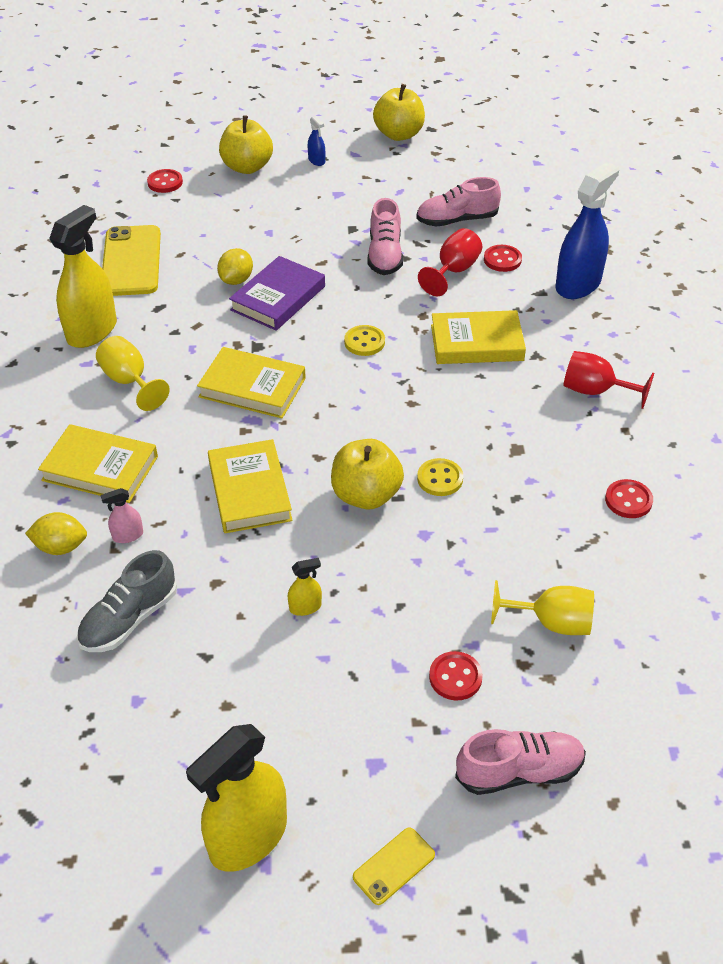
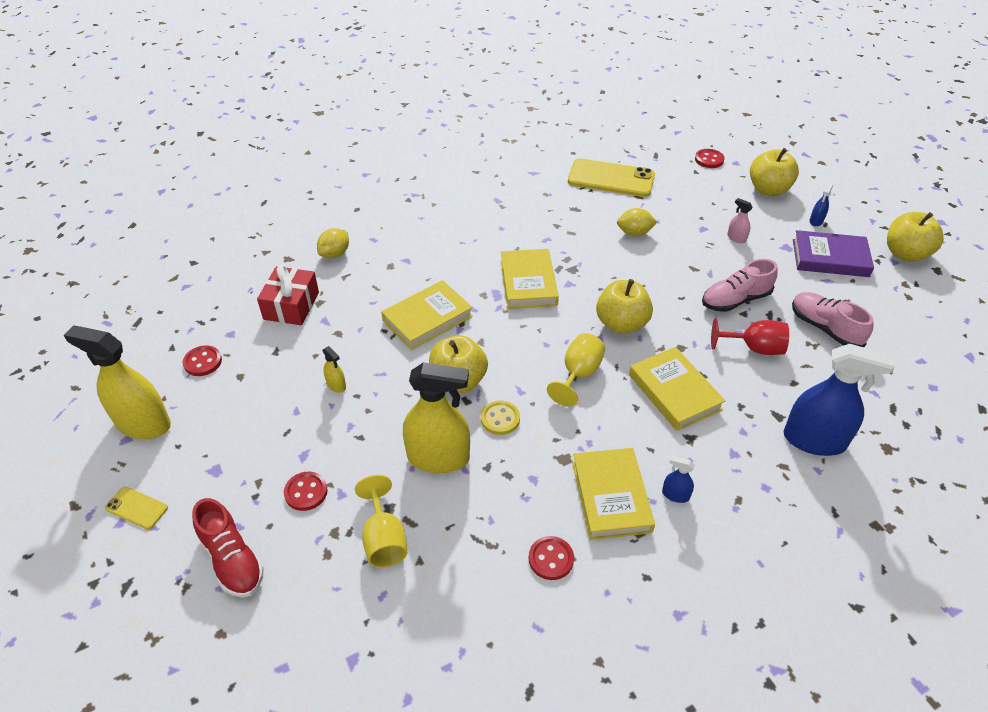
camera: 65 degrees right, 0 degrees up
(61, 547) = (335, 254): yellow lemon -> yellow lemon turned 60 degrees clockwise
(92, 331) = (529, 190): yellow spray bottle -> yellow spray bottle (438, 458)
(100, 468) = (408, 243): yellow book -> yellow book (611, 496)
(128, 535) = (358, 278): pink spray bottle -> pink spray bottle (736, 238)
(129, 381) = (493, 224): yellow goblet -> yellow goblet (578, 374)
(129, 619) = (291, 306): grey shoe -> red gift
(131, 261) = (611, 179): yellow phone -> yellow phone turned 45 degrees clockwise
(278, 298) = (632, 260): purple book -> purple book (830, 258)
(364, 342) = (621, 324): yellow button -> yellow apple
(502, 260) = (799, 375): red button -> red button (203, 362)
(519, 771) = (232, 559): pink shoe -> red shoe
(595, 391) = (675, 495): red goblet -> blue spray bottle

